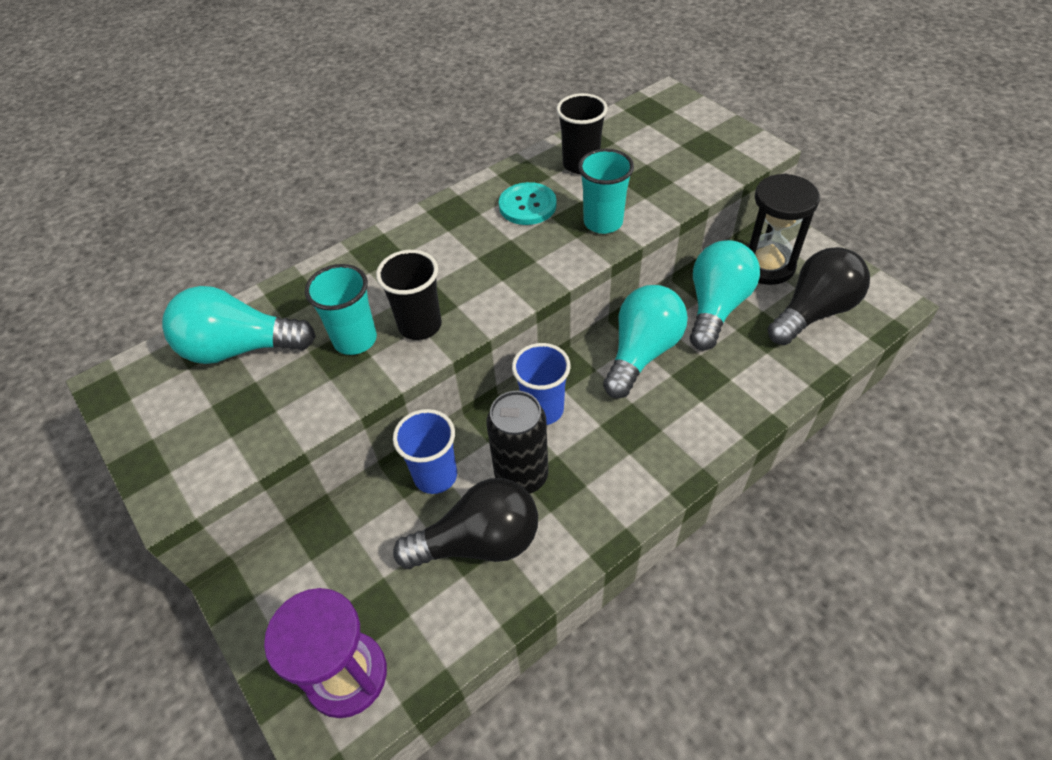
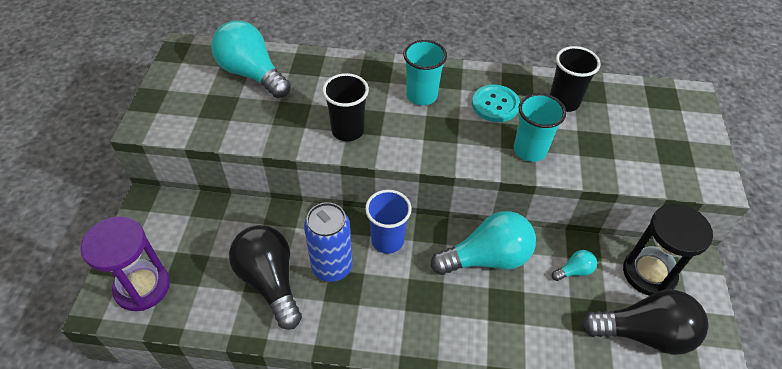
camera: 40 degrees right, 0 degrees up
(355, 340) = (307, 112): turquoise cup -> turquoise cup (421, 96)
(435, 476) = (290, 226): blue cup -> none
(479, 542) = (270, 281): black light bulb -> black light bulb turned 150 degrees counterclockwise
(521, 476) = (332, 267): black can -> blue can
(716, 307) = (574, 271): turquoise light bulb -> turquoise light bulb, size x0.44

